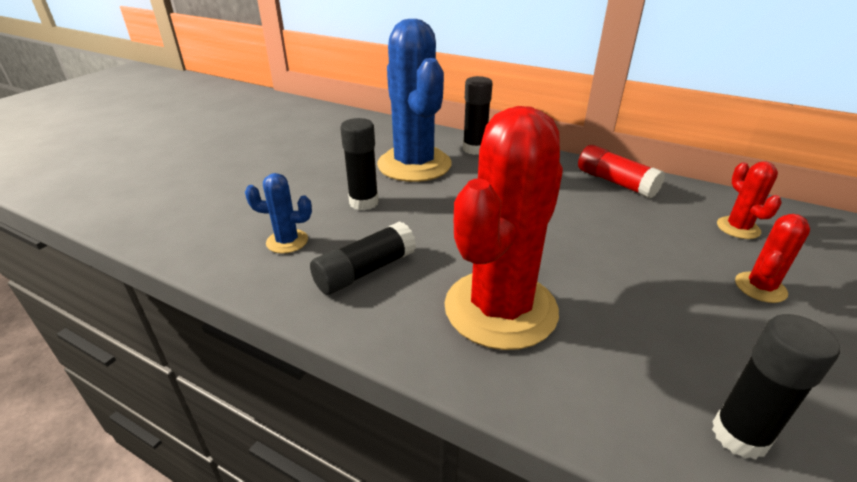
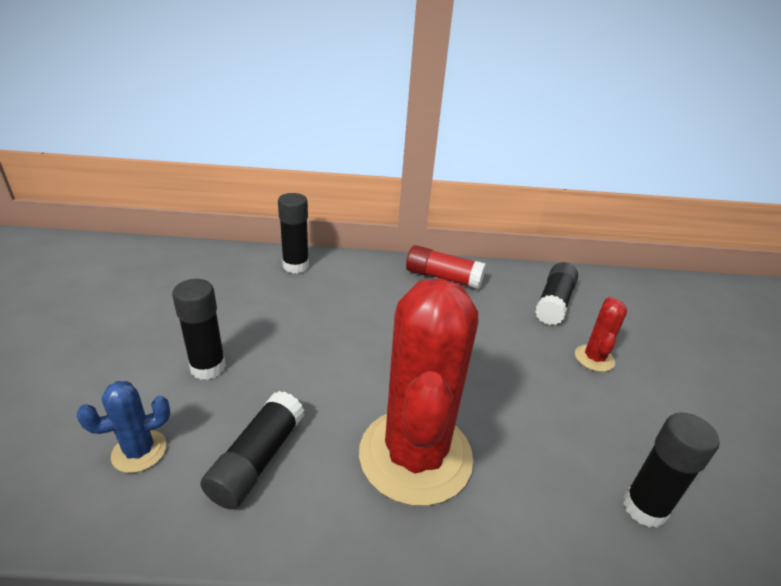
camera: 30 degrees left, 0 degrees up
(414, 165) = (241, 301): blue cactus -> none
(738, 228) = (554, 303): red cactus -> black glue stick

